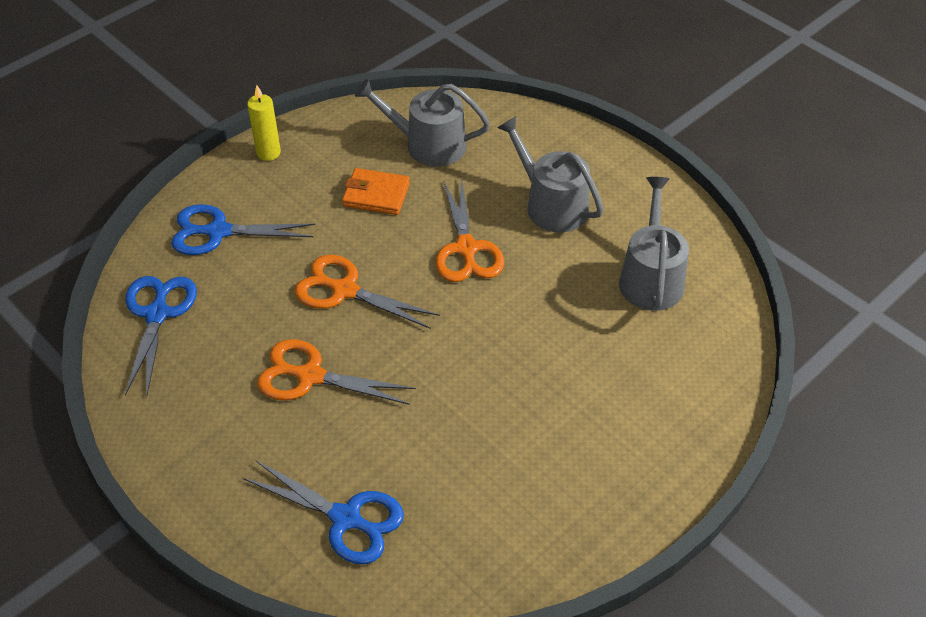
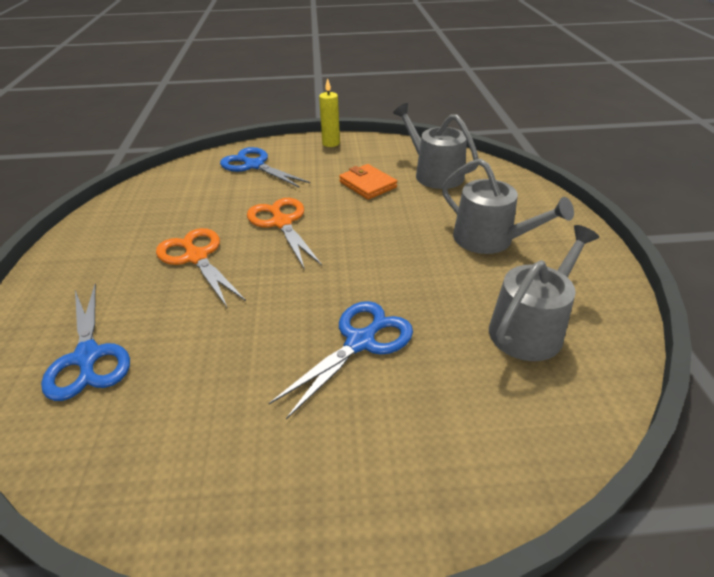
camera: 40 degrees right, 10 degrees down
(157, 314) = (169, 187): blue scissors -> blue scissors (360, 342)
(466, 248) = (392, 237): orange scissors -> none
(551, 205) = (490, 240): grey watering can -> grey watering can turned 135 degrees clockwise

